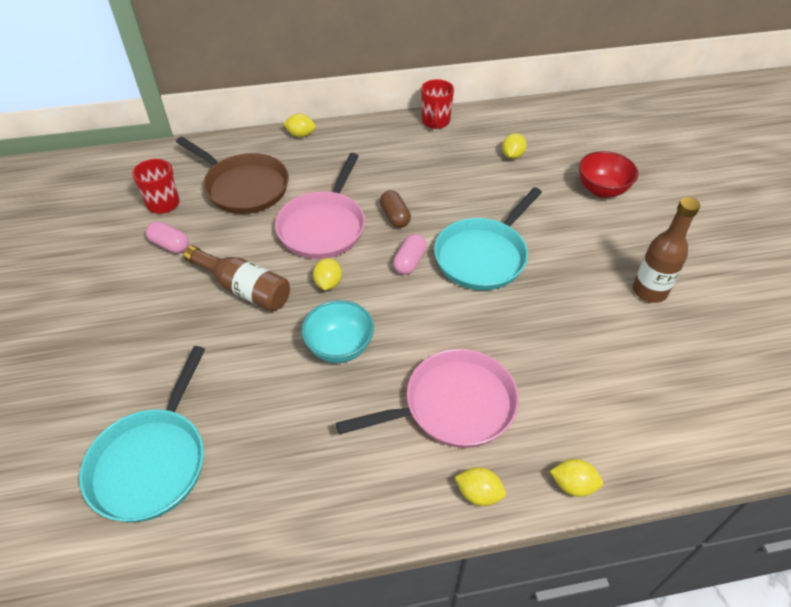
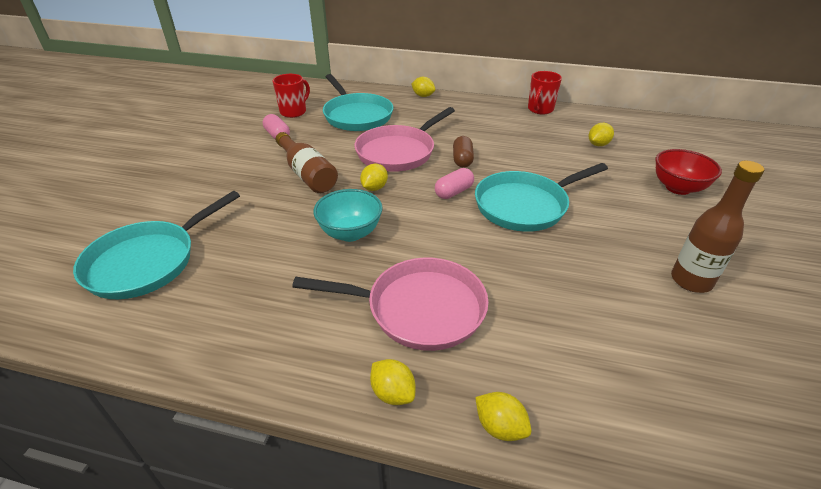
camera: 25 degrees right, 10 degrees down
(243, 187) = (356, 115): brown pan -> turquoise pan

